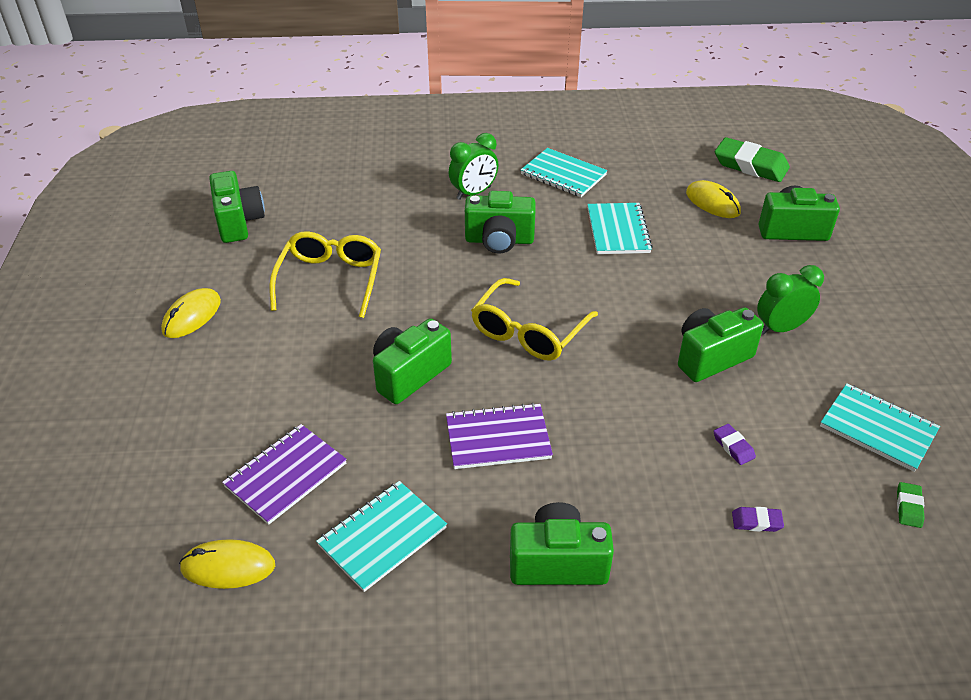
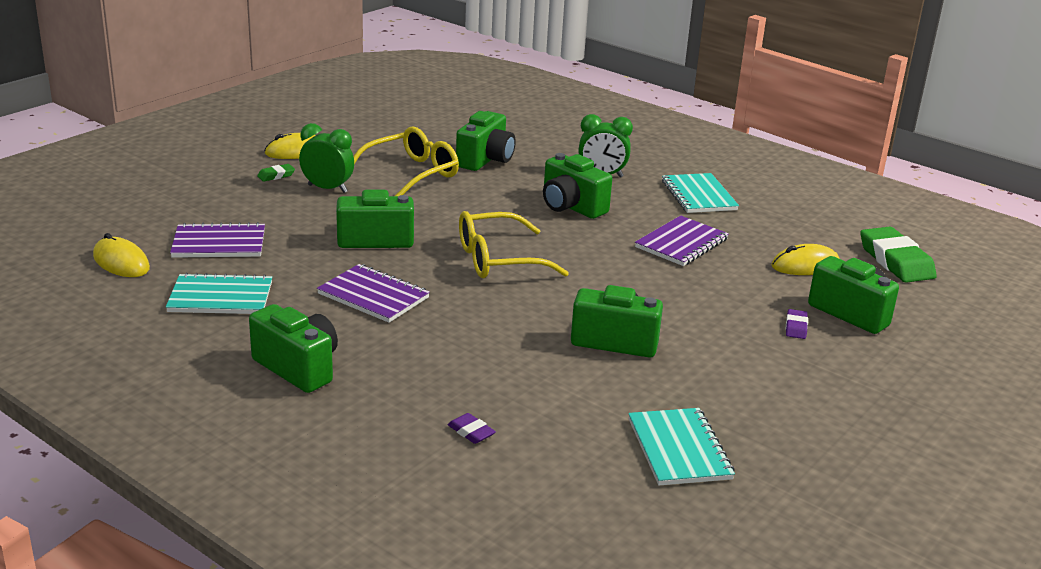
camera: 40 degrees right, 15 degrees down
(238, 222) = (405, 122): green camera -> green camera (485, 160)
(618, 230) = (681, 243): turquoise notebook -> purple notebook
(712, 203) = (805, 265): yellow mouse -> yellow mouse turned 75 degrees clockwise
(733, 446) = (533, 390): purple eraser -> purple eraser (796, 327)
(780, 328) = (712, 357): green clock -> green clock (327, 189)
(908, 507) = (611, 498): green eraser -> green eraser (276, 175)

